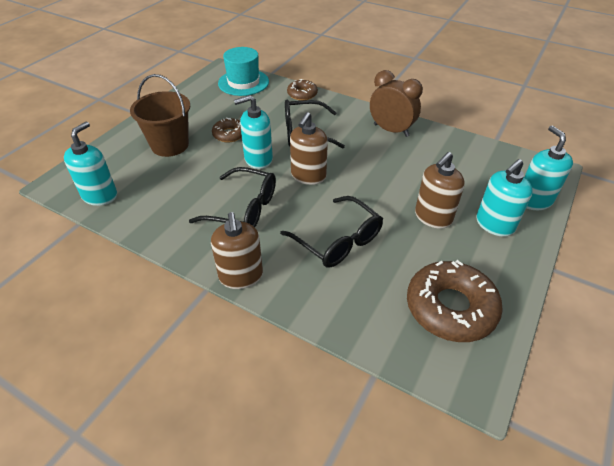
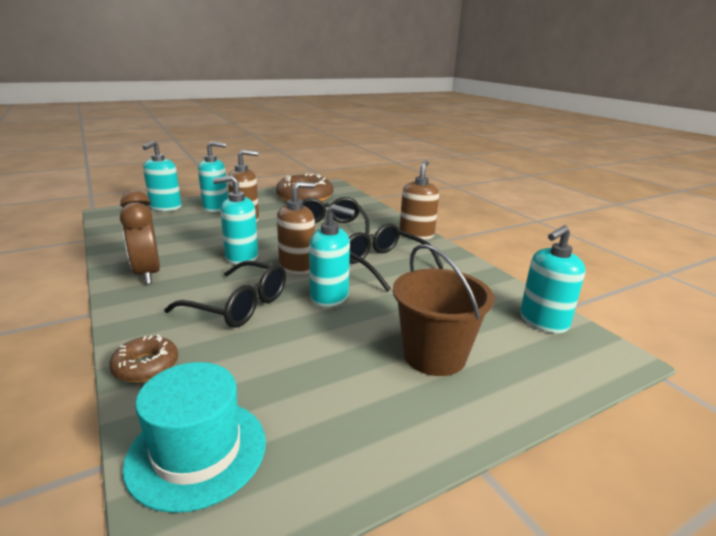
camera: 150 degrees left, 20 degrees down
(229, 134) = (336, 339): brown donut -> none
(359, 168) = (241, 257): none -> turquoise soap dispenser

